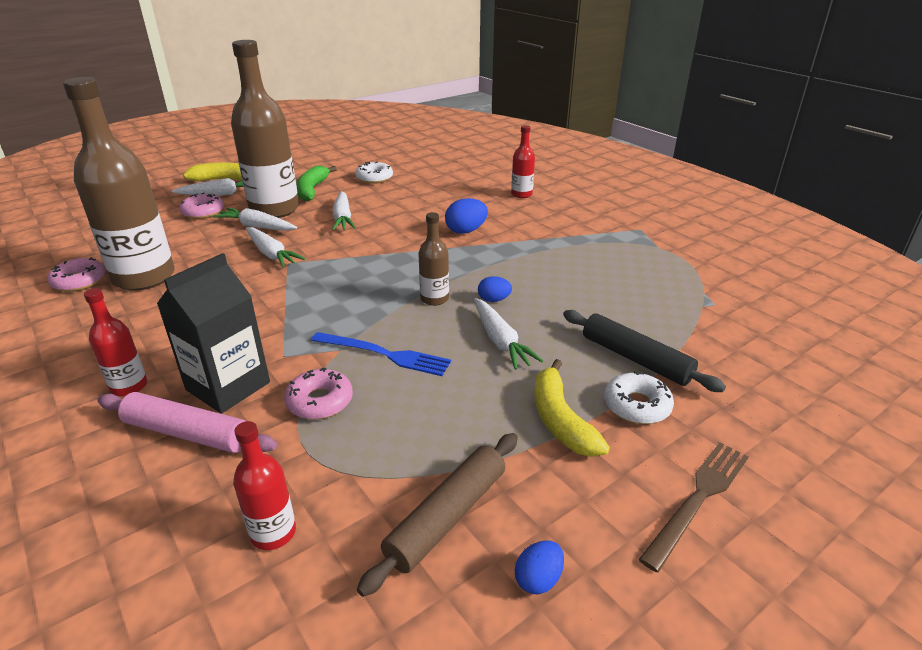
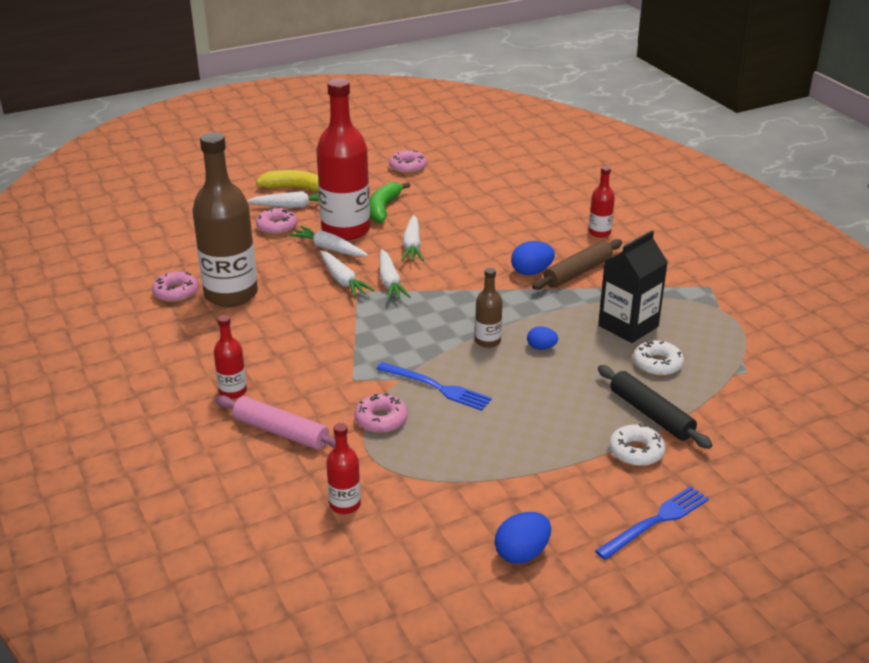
camera: 10 degrees right, 0 degrees up
(228, 386) = (309, 399): black carton -> black carton (628, 326)
(274, 210) = (346, 230): brown bottle -> red bottle
(333, 158) = (408, 167): none -> pink donut
(374, 178) = (448, 198): white donut -> white donut (657, 364)
(447, 517) = (467, 510): brown rolling pin -> brown rolling pin (577, 272)
(500, 341) = (538, 386): white carrot -> white carrot (390, 282)
(538, 579) = (522, 553): blue egg -> blue egg, size x1.59
(560, 420) = (569, 455): yellow banana -> none
(698, 499) = (656, 521): brown fork -> blue fork

